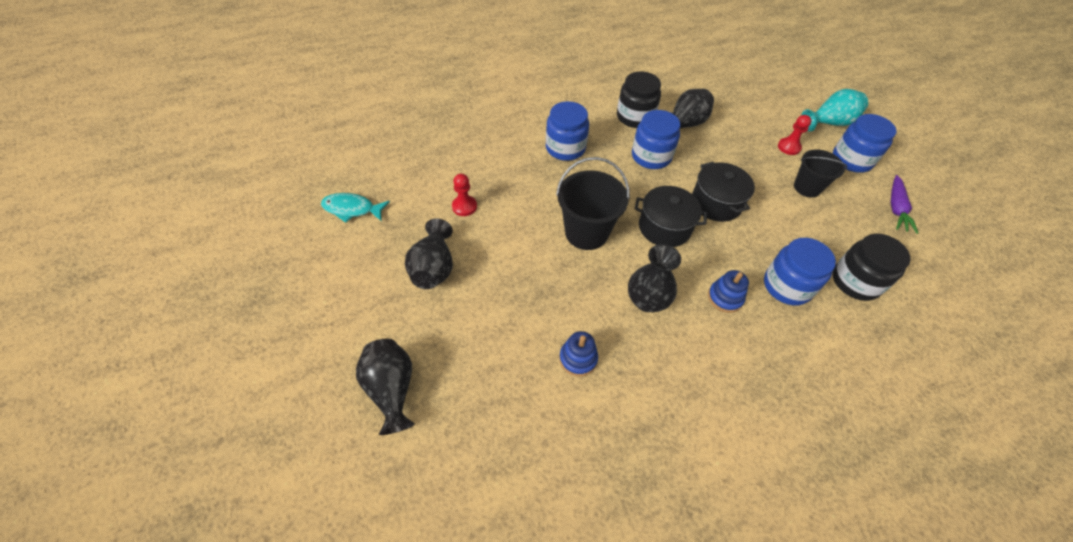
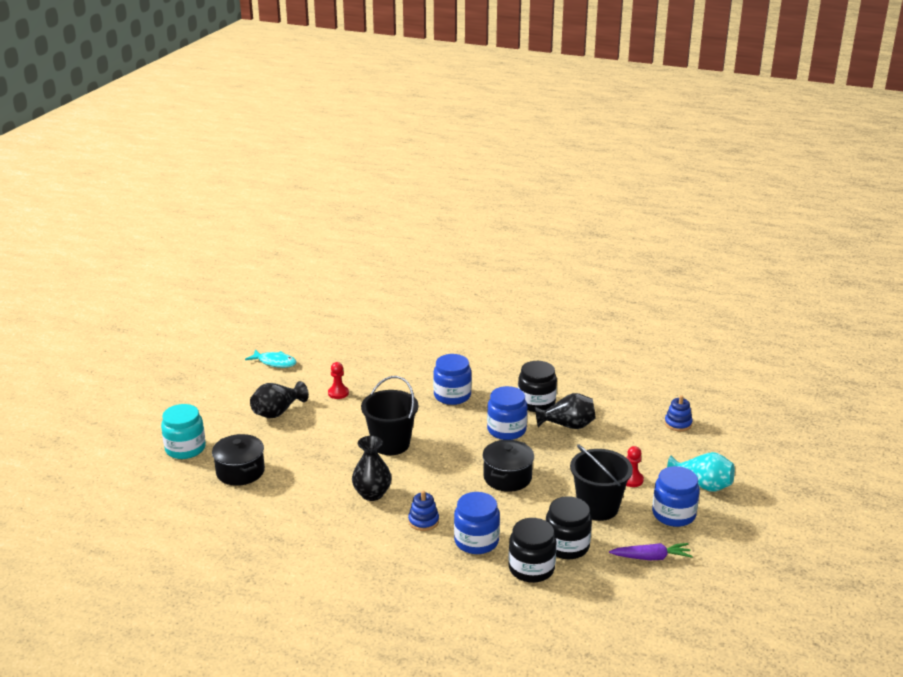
camera: 45 degrees right, 25 degrees down
(352, 209) = (275, 362): turquoise fish -> turquoise fish turned 150 degrees clockwise
(391, 390) = (185, 448): black vase -> turquoise jar
(578, 359) = (291, 493): blue stacking toy -> blue stacking toy (678, 424)
(664, 227) = (446, 469): black pot -> black pot (240, 471)
(807, 187) = (598, 507): black bucket -> black bucket, size x1.52
(842, 240) = (567, 546): none -> black jar
(896, 208) = (651, 557): purple carrot -> purple carrot turned 150 degrees counterclockwise

